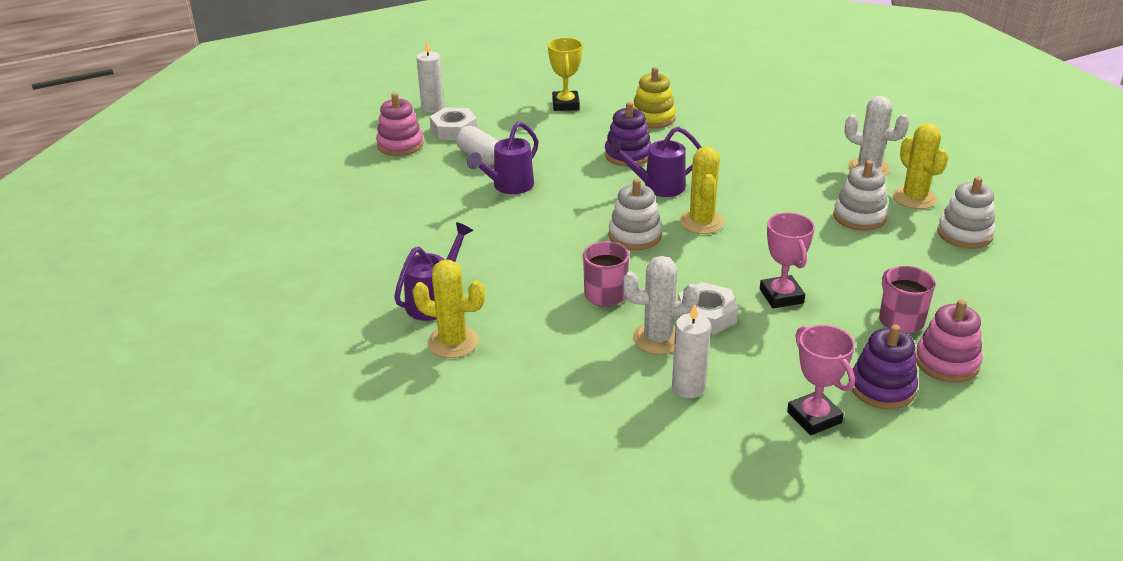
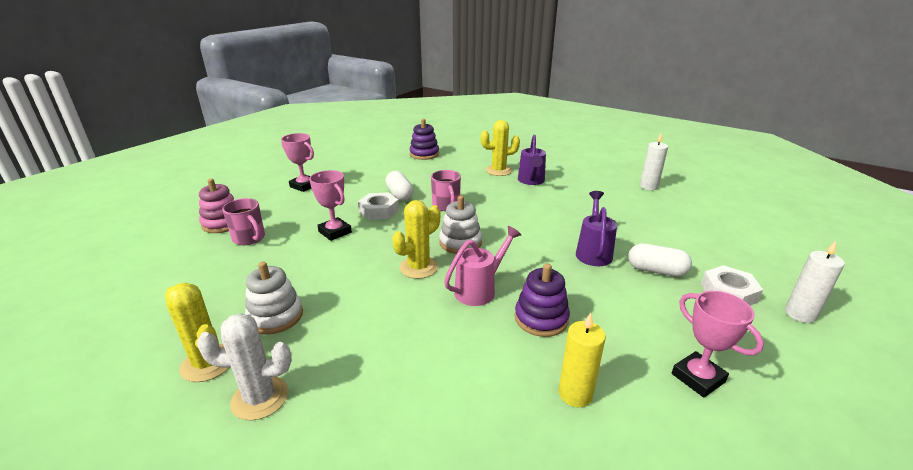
camera: 150 degrees right, 5 degrees down
(400, 145) = (732, 261): pink stacking toy -> none
(565, 104) = (698, 378): yellow trophy -> pink trophy
(653, 118) = (575, 394): yellow stacking toy -> yellow candle
(658, 187) = (479, 290): purple watering can -> pink watering can
(658, 339) = (399, 194): white cactus -> white capsule
(688, 387) = (371, 182): white candle -> white candle (648, 186)
(701, 222) = (419, 267): yellow cactus -> yellow cactus turned 75 degrees clockwise
(882, 388) = (266, 204): purple stacking toy -> purple stacking toy (424, 154)
(964, 234) = (165, 329): white stacking toy -> none

